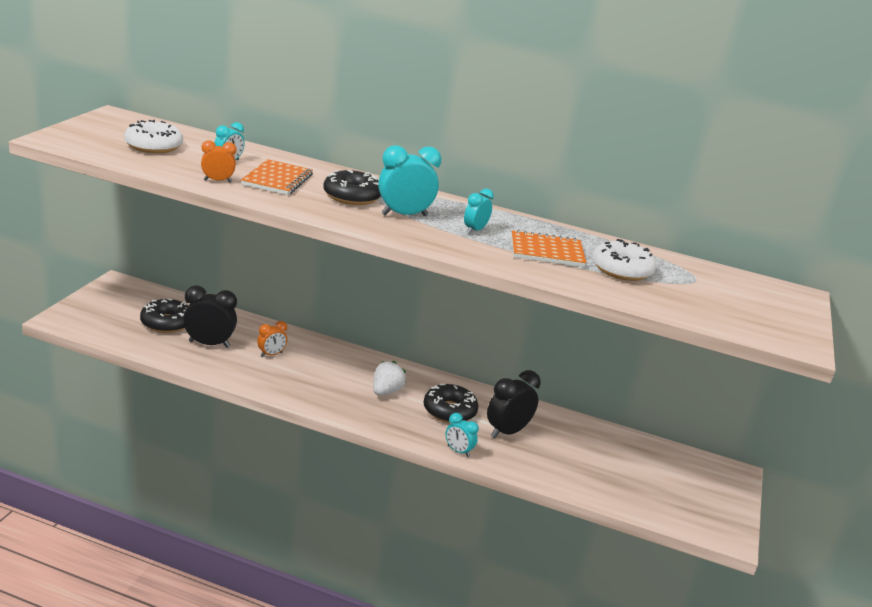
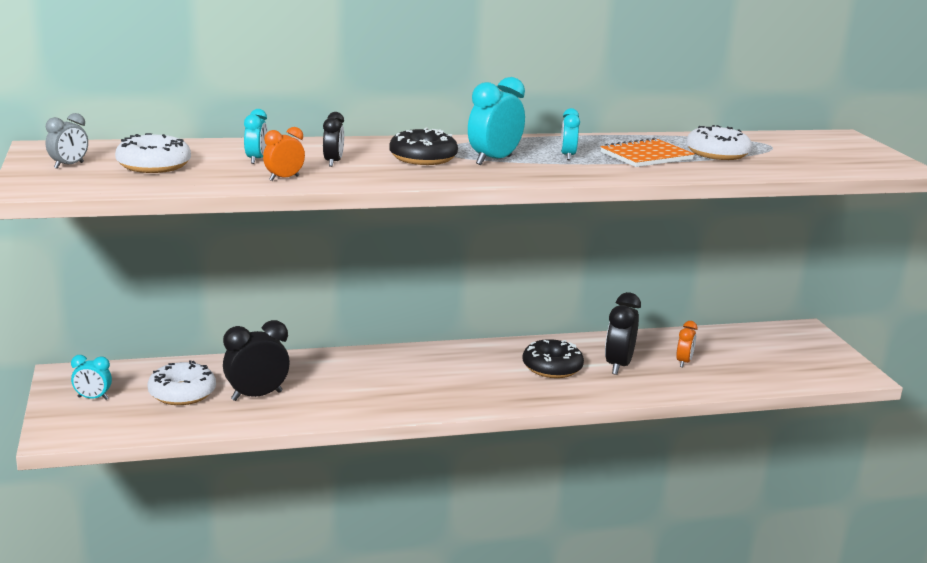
camera: 30 degrees left, 5 degrees down
(102, 131) = (69, 165): none -> grey clock
(166, 323) = (182, 393): black donut -> white donut
(271, 354) = (331, 382): orange clock -> orange clock (683, 362)
(277, 180) = (333, 162): orange notebook -> black clock
(386, 391) = (479, 373): white strawberry -> none
(458, 451) = (604, 397): turquoise clock -> turquoise clock (93, 398)

